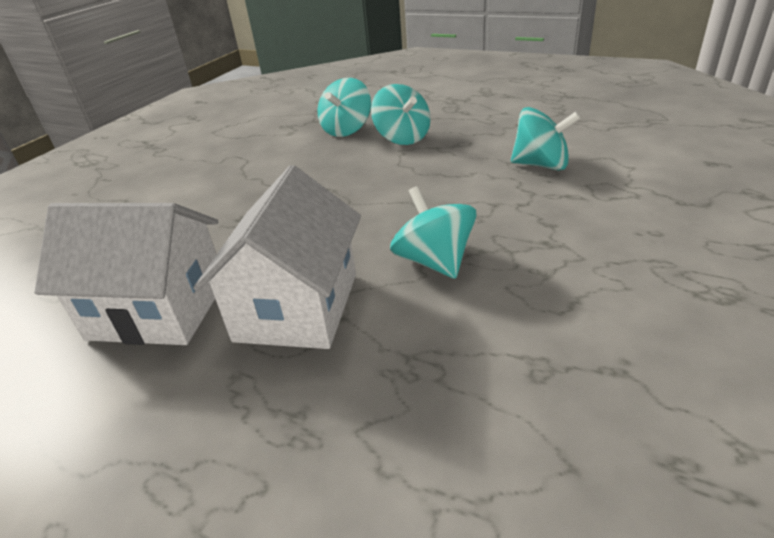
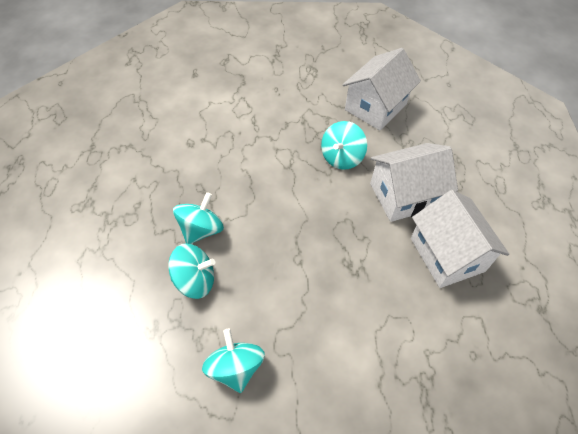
camera: 125 degrees left, 20 degrees up
(541, 165) = (221, 139): turquoise spinning top -> turquoise spinning top (235, 368)
(552, 358) = (375, 107): none -> white house

